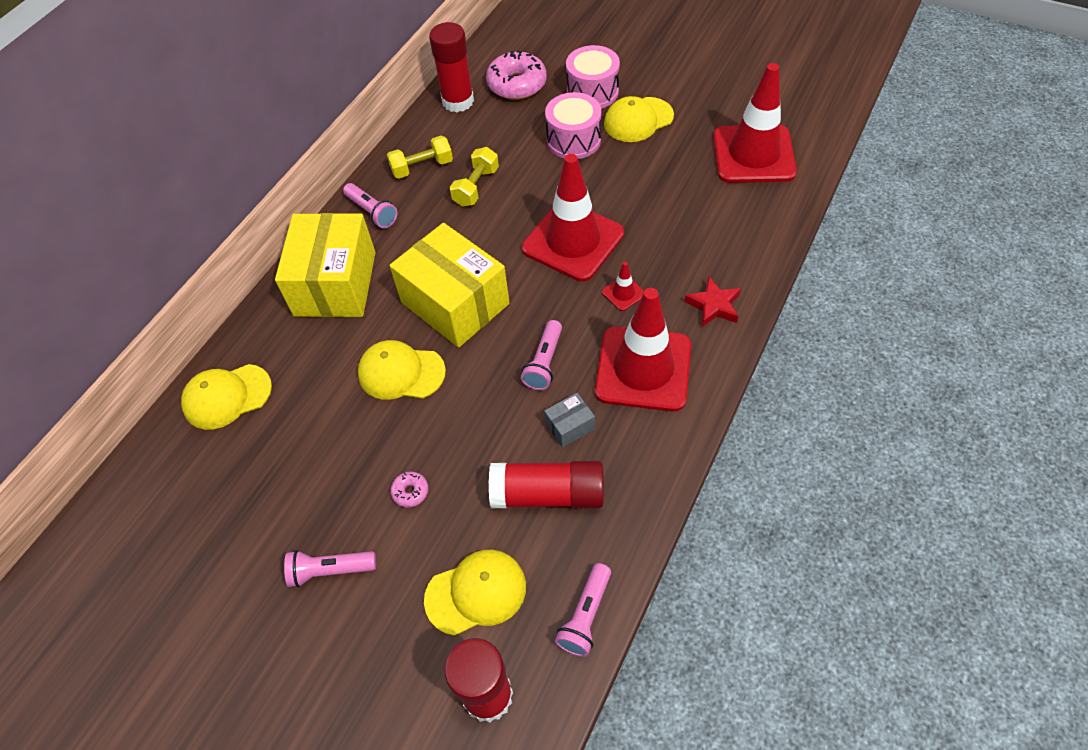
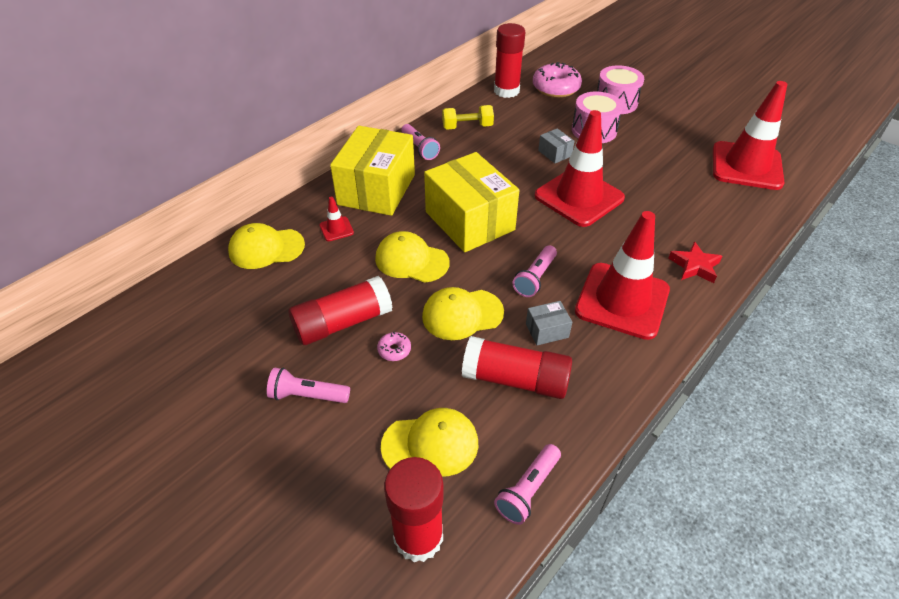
camera: 10 degrees right, 10 degrees down
(344, 472) = (343, 322): none -> red glue stick
(476, 187) = (507, 147): yellow dumbbell -> none
(534, 184) = (554, 153): none -> grey box
(623, 293) = (615, 241): red traffic cone -> red traffic cone (336, 229)
(638, 120) = (650, 126): yellow cap -> yellow cap (462, 314)

